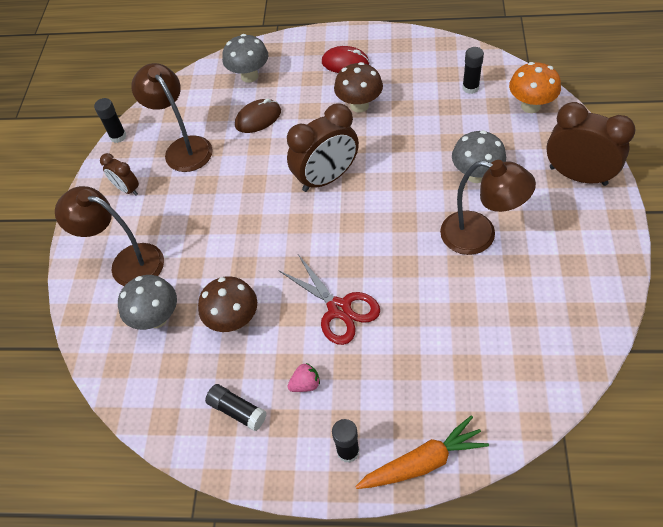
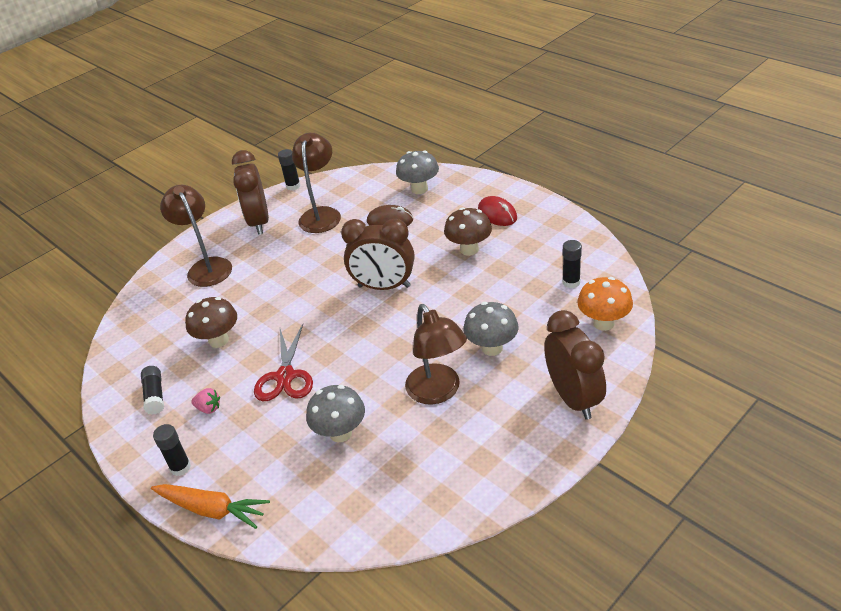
camera: 40 degrees right, 15 degrees down
(127, 189) = (259, 222): brown clock -> brown clock, size x1.89
(156, 318) = (181, 310): grey mushroom -> grey mushroom (340, 433)

